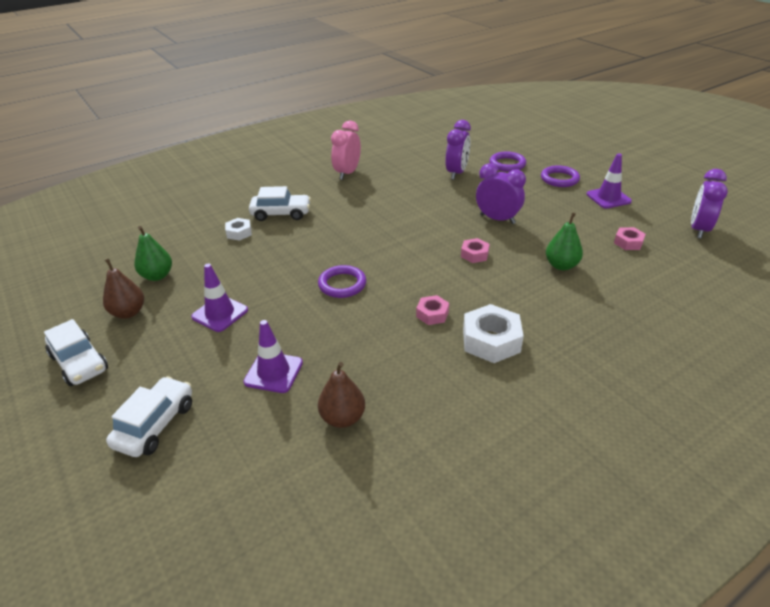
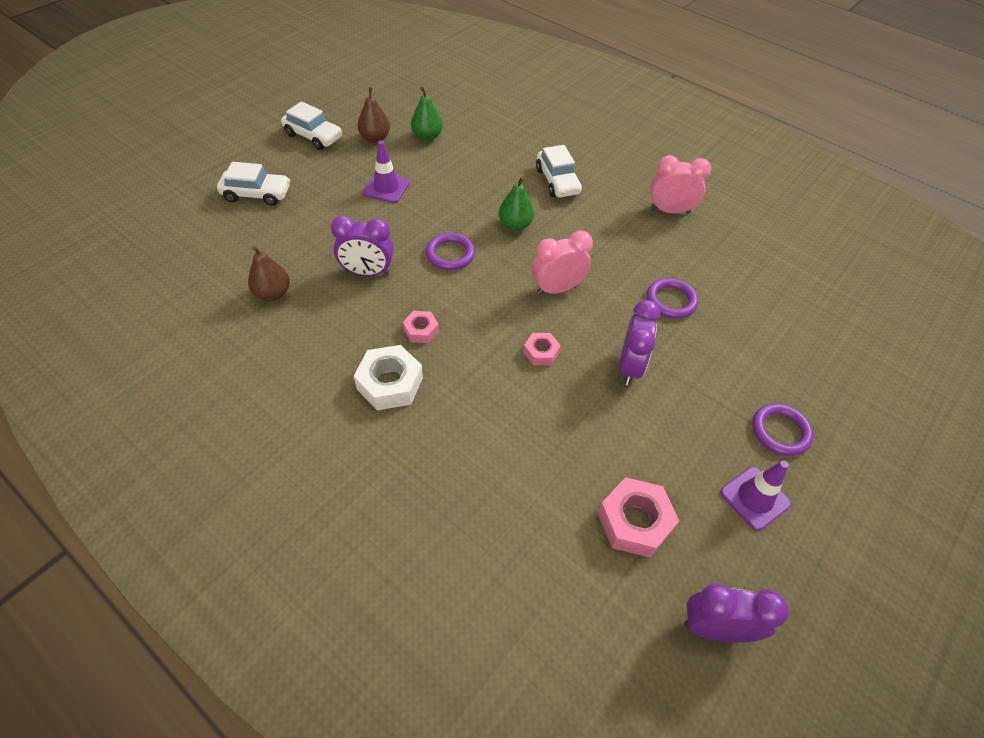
camera: 70 degrees right, 15 degrees up
(79, 363) = (313, 136): white car -> white car turned 90 degrees counterclockwise
(239, 233) = (510, 163): white nut -> none
(273, 372) = (319, 239): purple traffic cone -> none
(409, 235) = (557, 288): none -> pink clock
(456, 173) = (729, 311): purple clock -> purple clock (367, 272)
(507, 164) = (789, 364): purple ring -> purple ring (671, 301)
(561, 265) = (548, 441): green pear -> green pear (515, 225)
(628, 242) = (634, 521): pink nut -> pink nut, size x1.77

